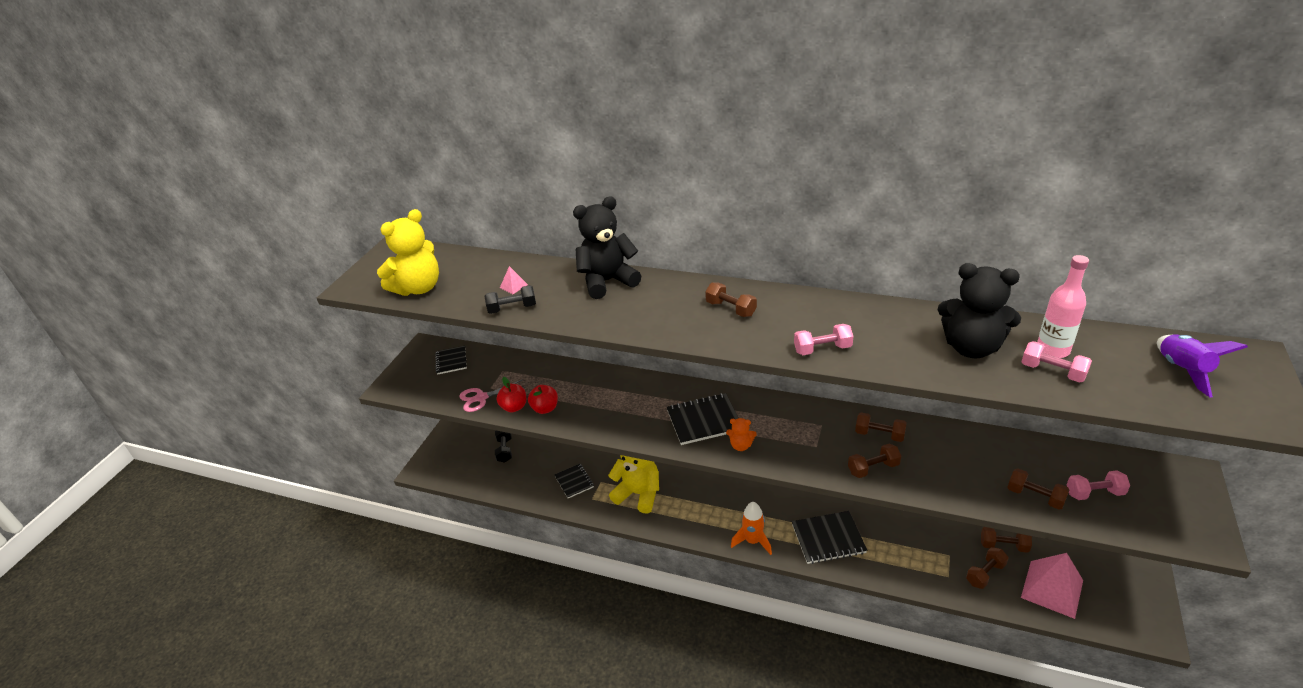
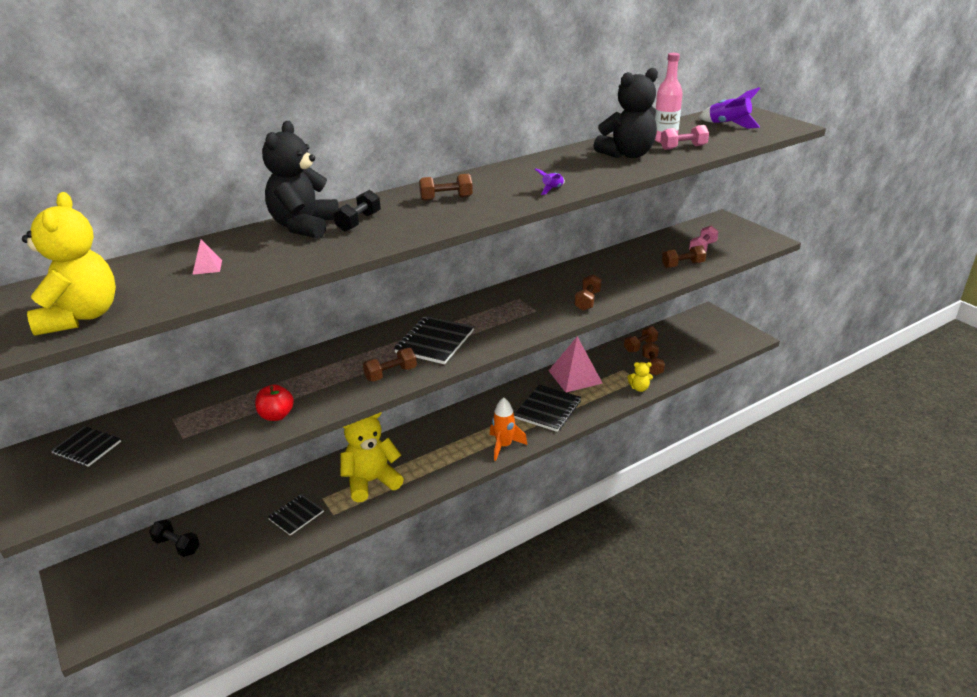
camera: 55 degrees left, 5 degrees down
(481, 398) = (186, 450): pink scissors -> none
(512, 308) = (243, 279): black dumbbell -> black dumbbell (358, 222)
(514, 407) = (240, 434): red apple -> none
(574, 482) = (296, 515): black notebook -> black notebook turned 60 degrees counterclockwise
(741, 445) = (487, 339): orange teddy bear -> none
(822, 349) = (552, 189): pink dumbbell -> purple rocket
(879, 435) = (561, 283): brown dumbbell -> brown dumbbell (391, 374)
(937, 585) = (639, 388): none -> yellow teddy bear
(1052, 589) = (689, 350): pink pyramid -> pink pyramid (575, 377)

